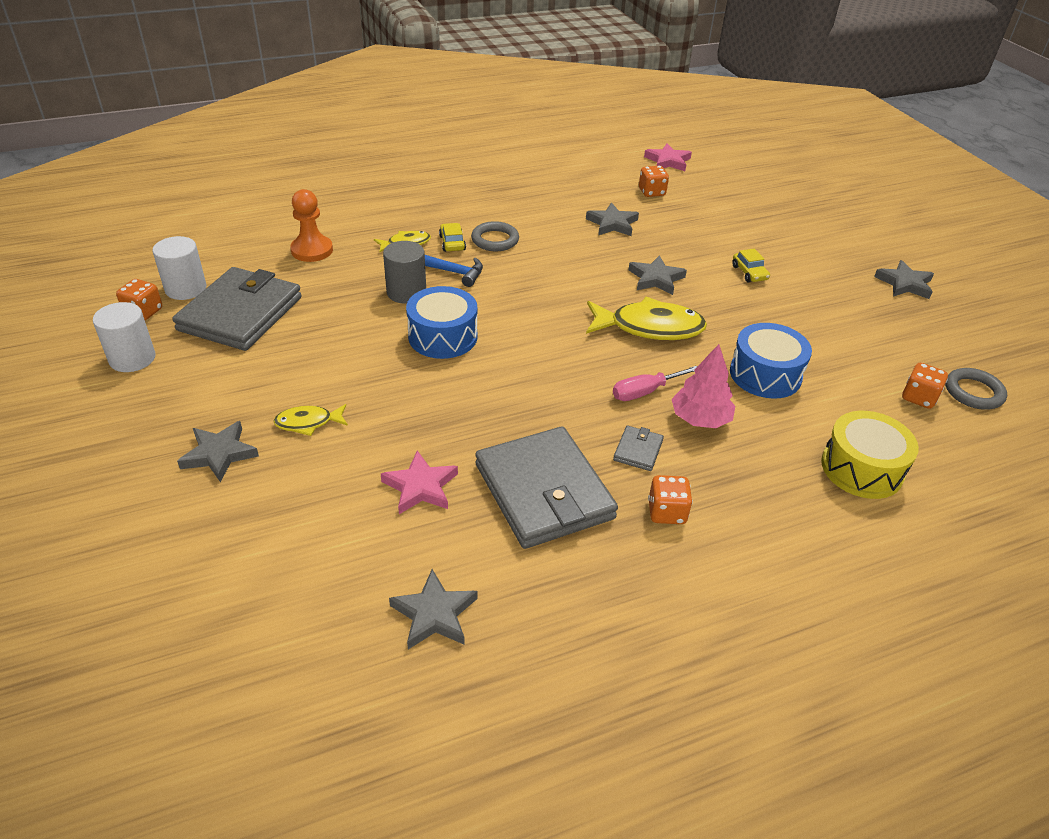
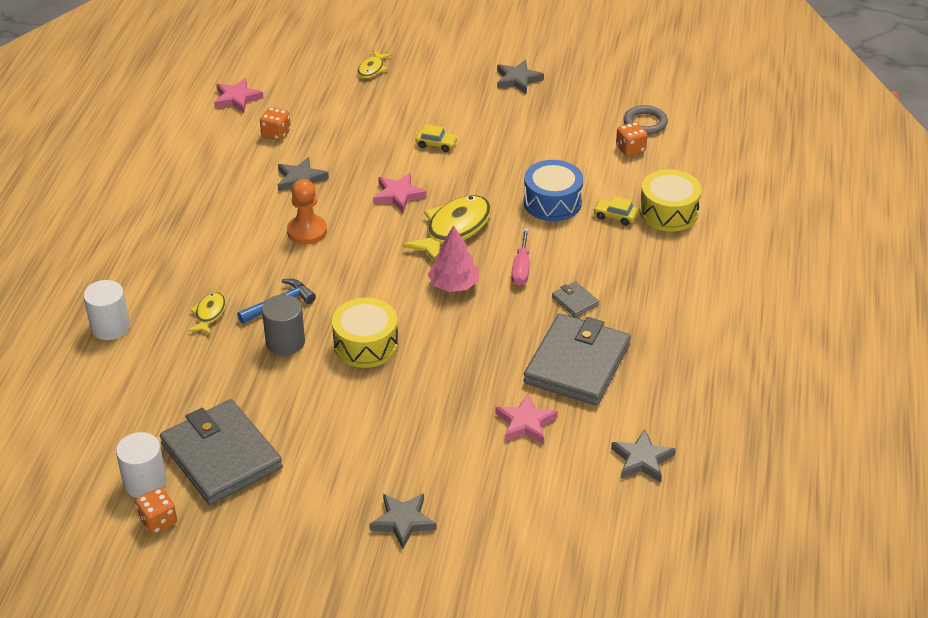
camera: 55 degrees left, 0 degrees up
(132, 358) = (227, 545): white cylinder -> white cylinder (110, 327)
(308, 423) = (407, 459): yellow fish -> yellow fish (372, 69)
(312, 250) = (161, 378): orange pawn -> orange pawn (307, 231)
(443, 336) = (366, 344): blue drum -> yellow drum
(452, 243) = (237, 285): yellow car -> yellow car (615, 216)
(495, 240) = (257, 258): grey ring -> none
(544, 491) = (577, 364): grey wallet -> grey wallet turned 75 degrees counterclockwise
(656, 279) = (398, 195): grey star -> pink star
(666, 512) = (638, 316): orange dice -> none
(700, 419) = (569, 257): pink tree -> pink tree (453, 285)

